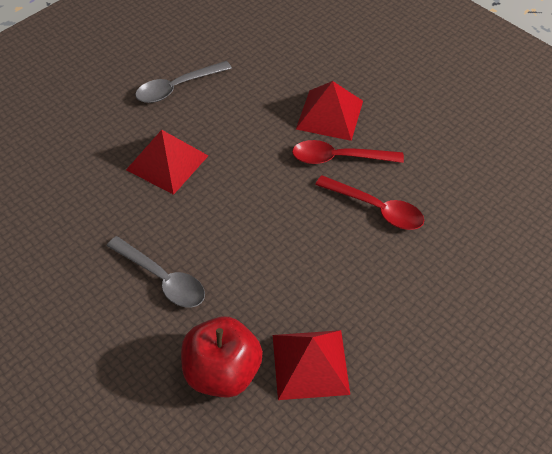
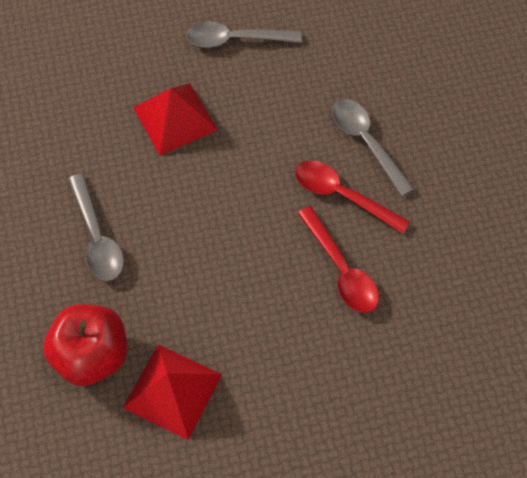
camera: 30 degrees right, 10 degrees up
(330, 115) = (366, 142): red pyramid -> grey spoon

